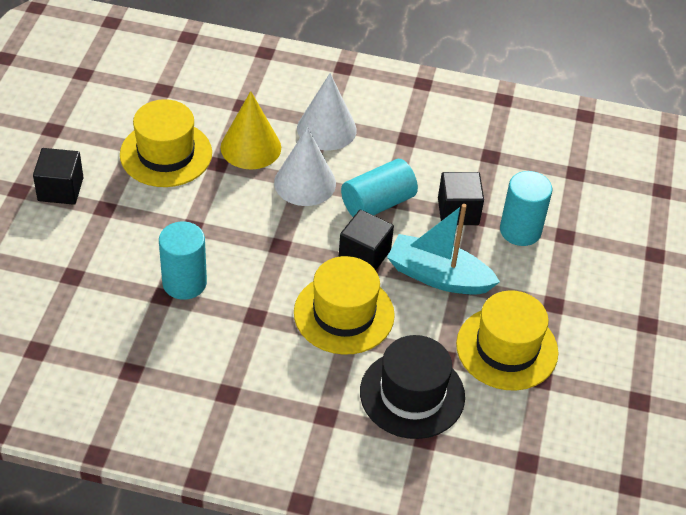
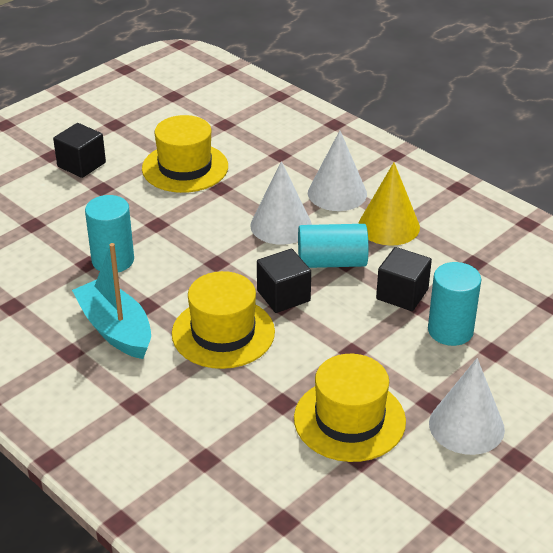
camera: 35 degrees right, 10 degrees down
(250, 147) = (259, 185): yellow cone -> yellow cone (389, 226)
(412, 394) = (225, 419): black hat -> none
(438, 276) = (336, 337): turquoise boat -> turquoise boat (115, 329)
(594, 313) = (466, 426): none -> white cone

